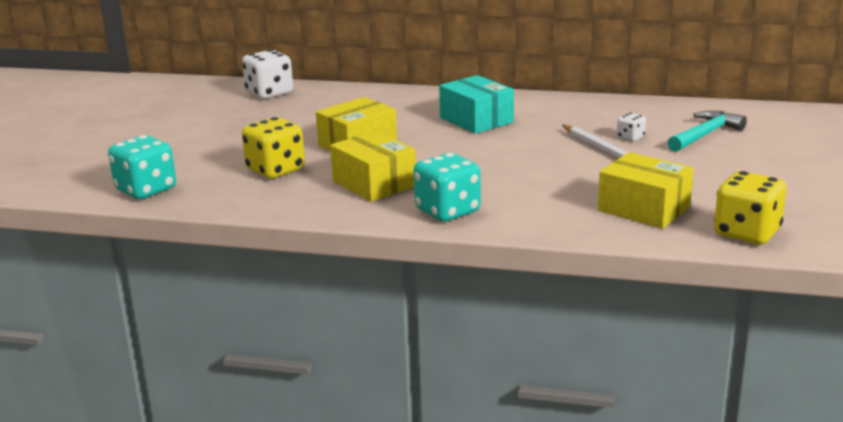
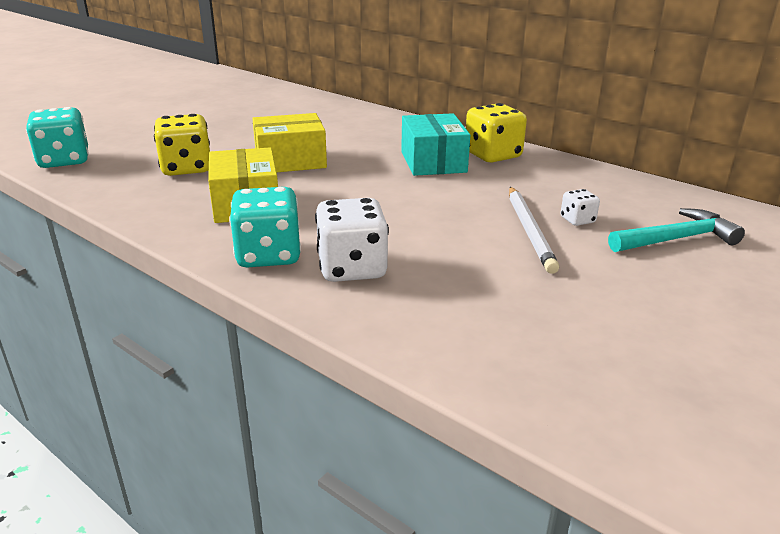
camera: 25 degrees right, 5 degrees up
(269, 93) = (289, 99): white dice -> white dice (352, 268)
(643, 209) = (487, 320): yellow box -> none
(746, 233) = (589, 406): yellow dice -> yellow dice (492, 155)

